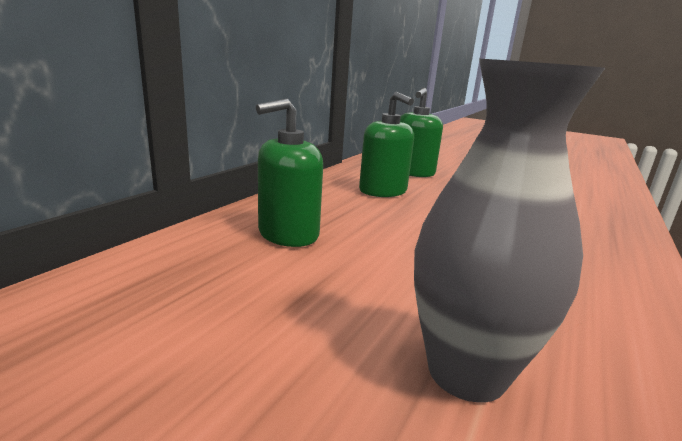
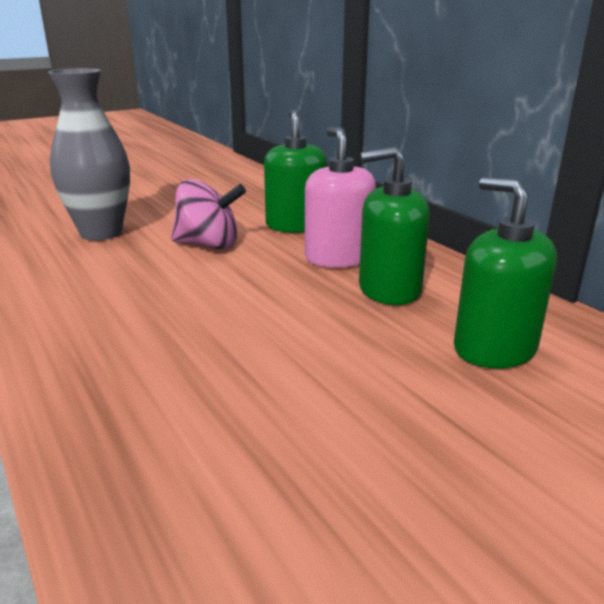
camera: 120 degrees right, 5 degrees up
(351, 208) = (338, 258): none -> pink soap dispenser
(394, 265) = (208, 245): none -> pink spinning top

